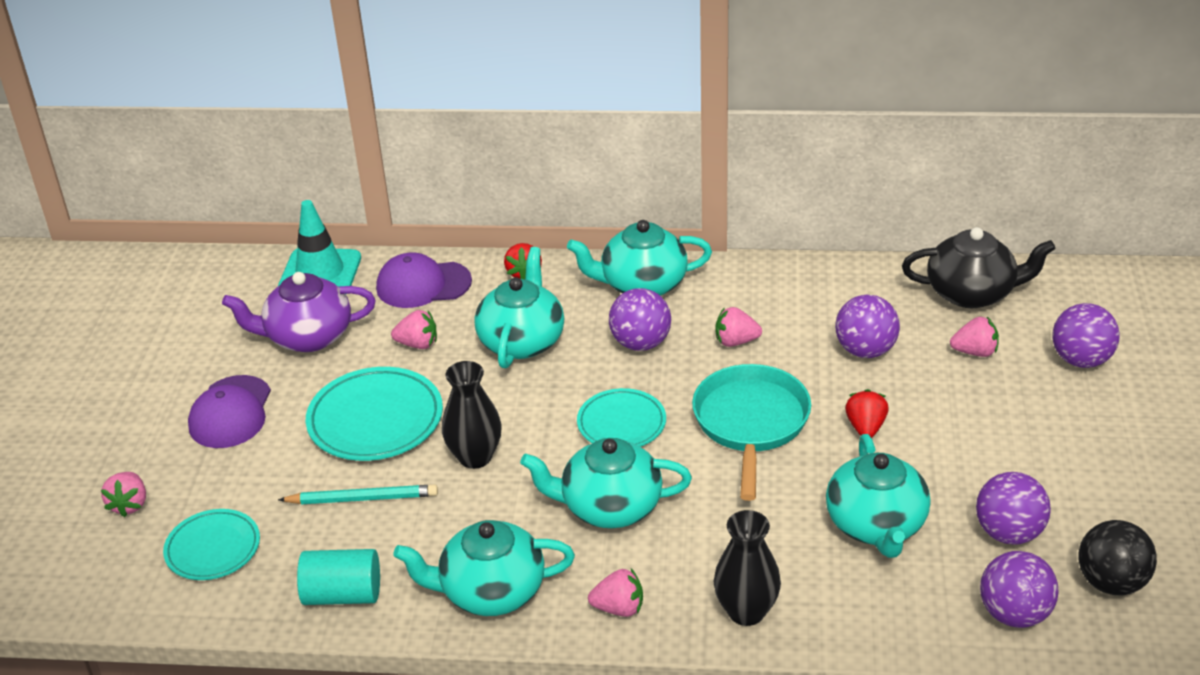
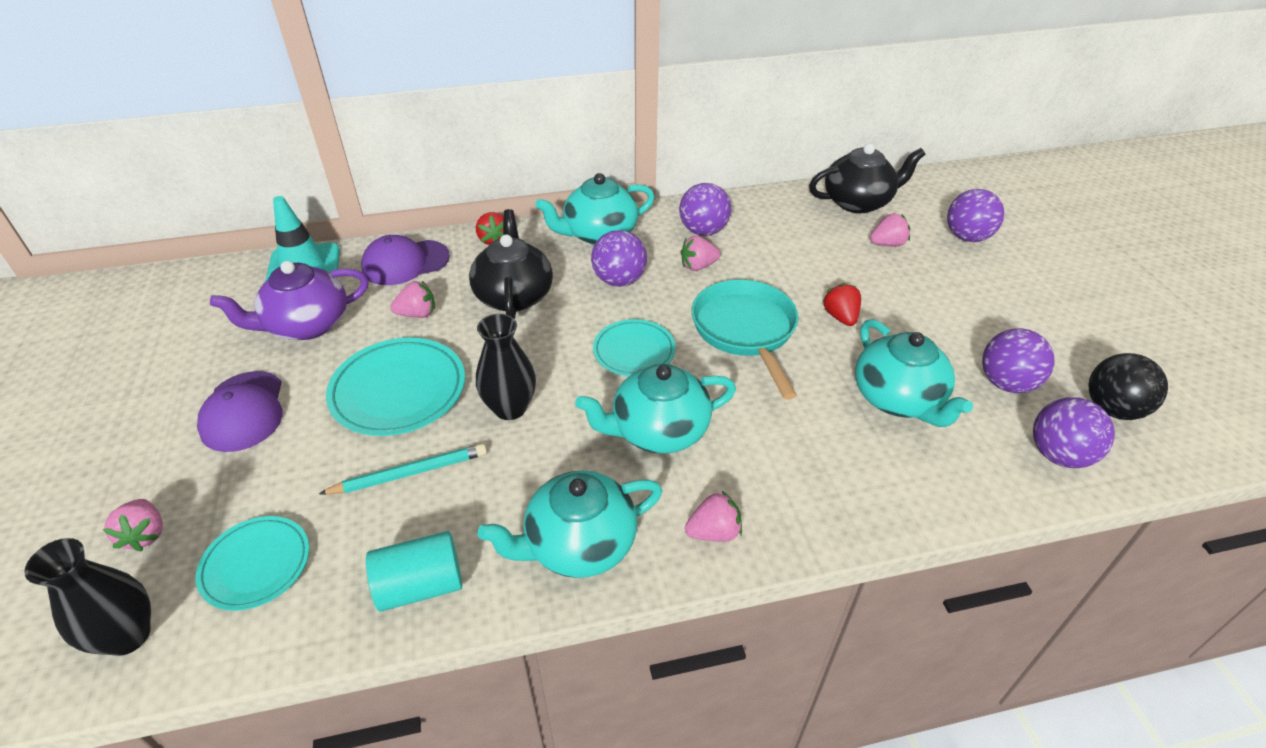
camera: 20 degrees left, 5 degrees up
(522, 341) = (514, 295): turquoise teapot -> black teapot
(746, 611) = (834, 507): black vase -> black vase (128, 636)
(865, 350) = (804, 256): purple ball -> purple ball (703, 231)

